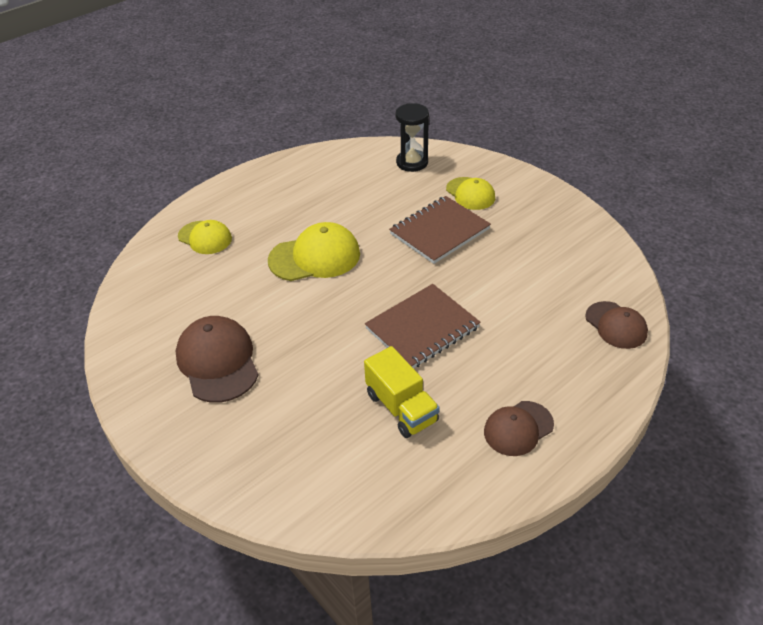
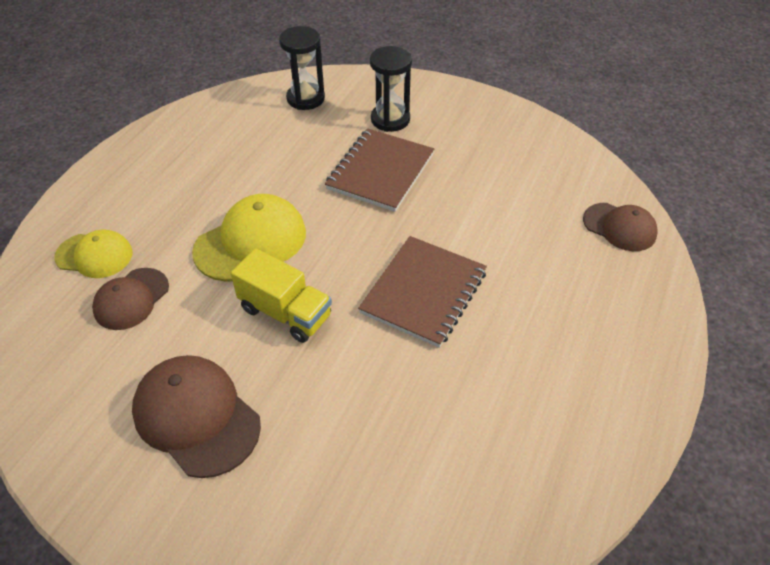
camera: 25 degrees left, 5 degrees up
(401, 408) = (453, 399): yellow truck -> yellow truck (285, 312)
(470, 194) = (390, 119): yellow cap -> black hourglass
(518, 428) = (591, 378): brown cap -> brown cap (131, 299)

